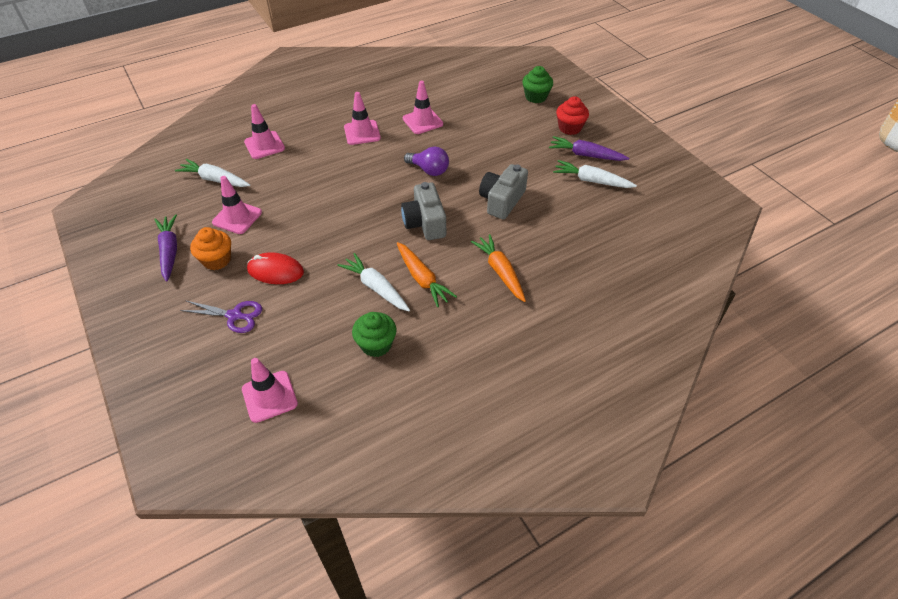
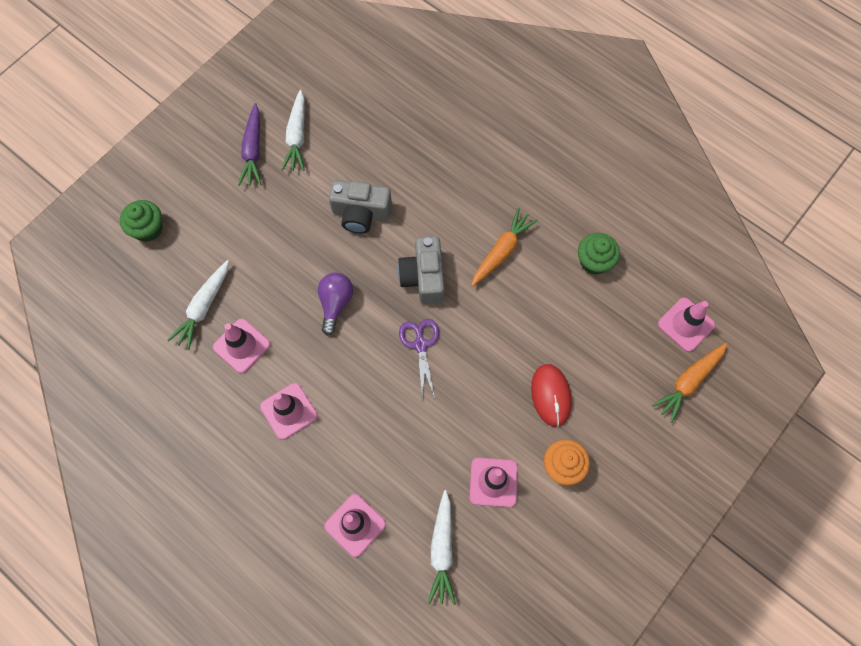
camera: 110 degrees left, 20 degrees up
(169, 251) = (572, 527): purple carrot -> none
(234, 316) = (621, 404): purple scissors -> purple scissors (420, 345)
(376, 287) = (530, 289): white carrot -> white carrot (203, 307)
(425, 223) = (423, 277): grey camera -> grey camera turned 120 degrees clockwise
(500, 271) = (463, 187): orange carrot -> orange carrot (688, 382)
(570, 128) = (205, 177): red cupcake -> none

